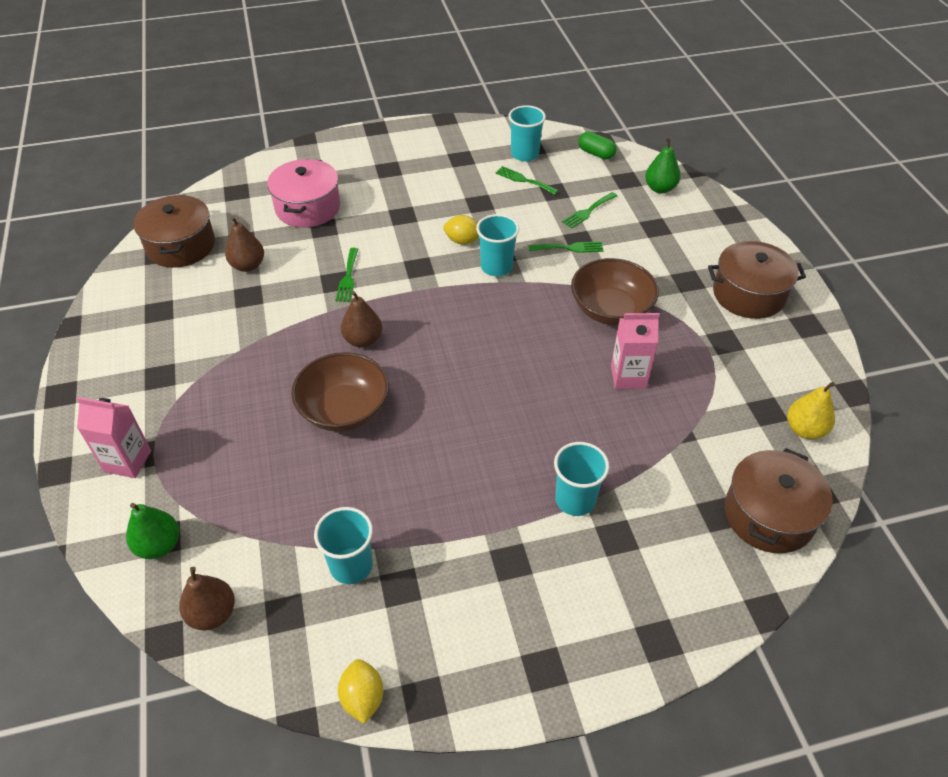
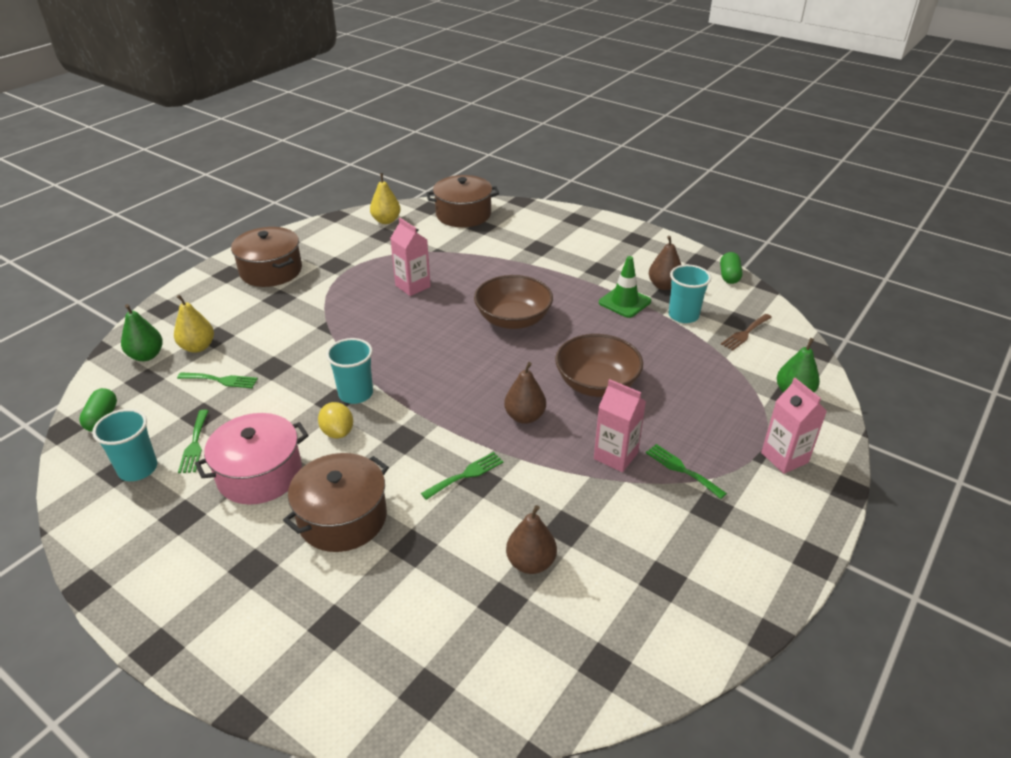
camera: 130 degrees left, 10 degrees down
(181, 246) = (570, 655): brown pot -> brown pot (342, 518)
(212, 613) = (782, 344): brown pear -> brown pear (664, 286)
(264, 362) = (615, 456): none -> pink carton
(264, 596) = (745, 333): none -> brown fork
(308, 208) = (392, 588): pink pot -> pink pot (259, 474)
(362, 698) = (729, 276): yellow lemon -> green capsule
(429, 531) = (624, 302): none -> green traffic cone
(569, 248) = (289, 367): green fork -> green fork (682, 469)
(575, 500) = (534, 267): turquoise cup -> none
(610, 309) = (350, 317): brown bowl -> brown bowl (513, 319)
(648, 214) = (198, 347): none -> yellow pear

